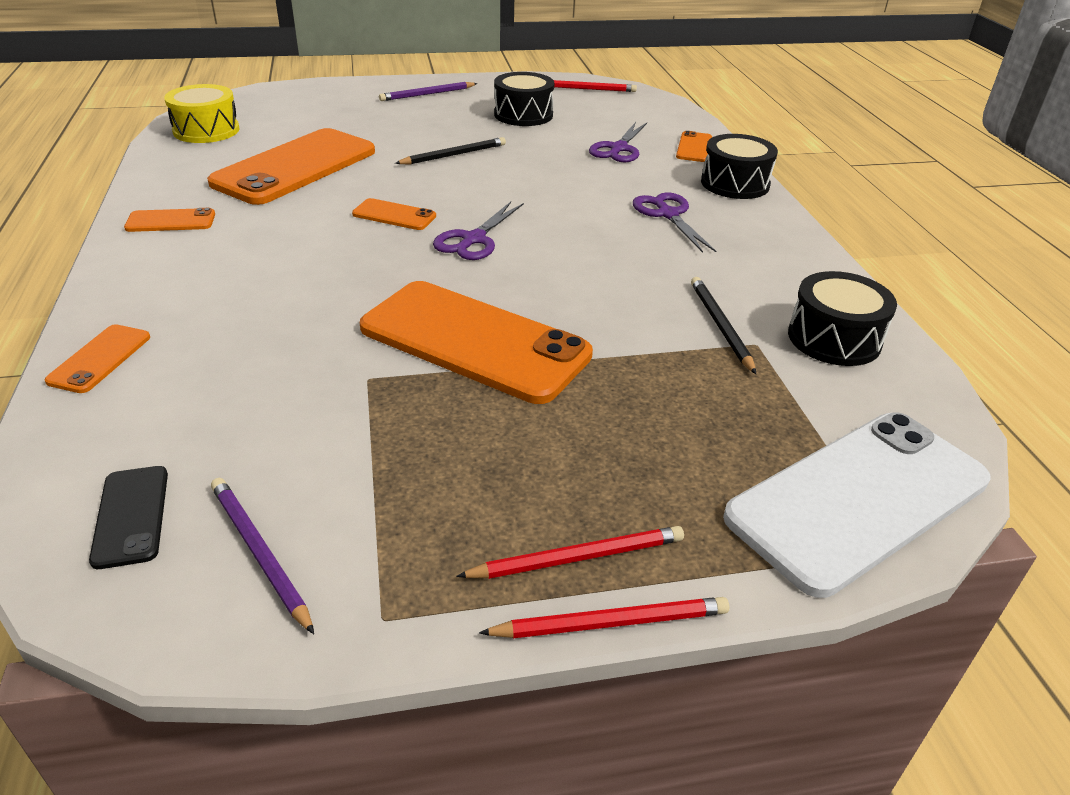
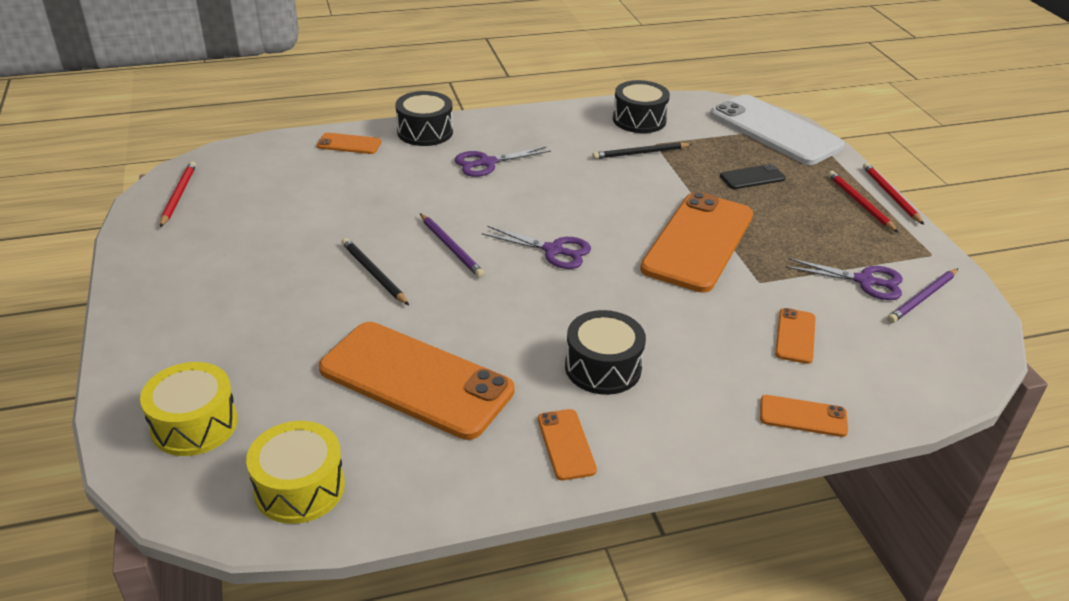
camera: 95 degrees left, 0 degrees up
(131, 516) = (930, 351): black phone -> black phone (752, 177)
(292, 103) = (194, 424): none -> yellow drum
(394, 215) = (518, 297): orange phone -> orange phone (795, 336)
(427, 94) = (178, 308): purple pencil -> purple pencil (451, 247)
(523, 115) = (258, 235): black drum -> black drum (603, 367)
(618, 149) = (353, 181): purple scissors -> purple scissors (864, 281)

